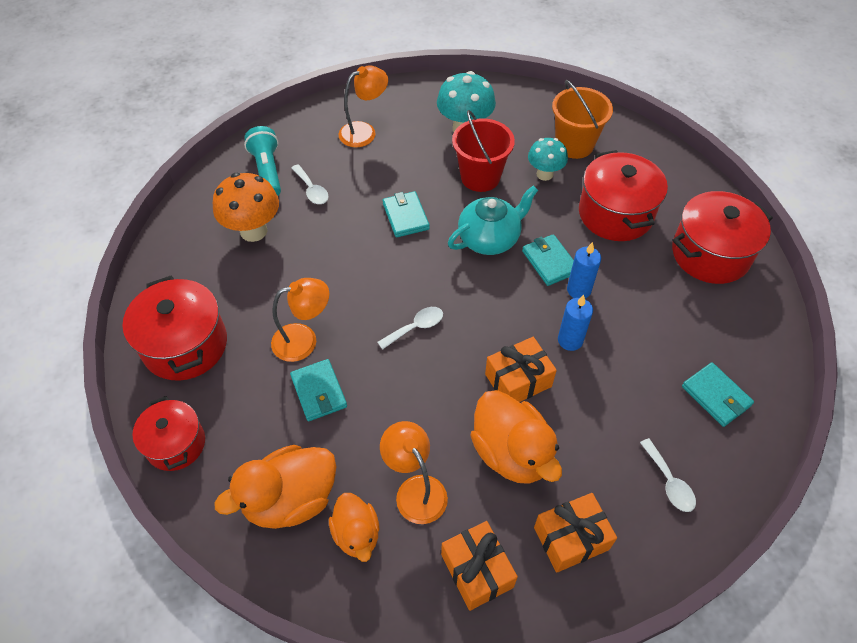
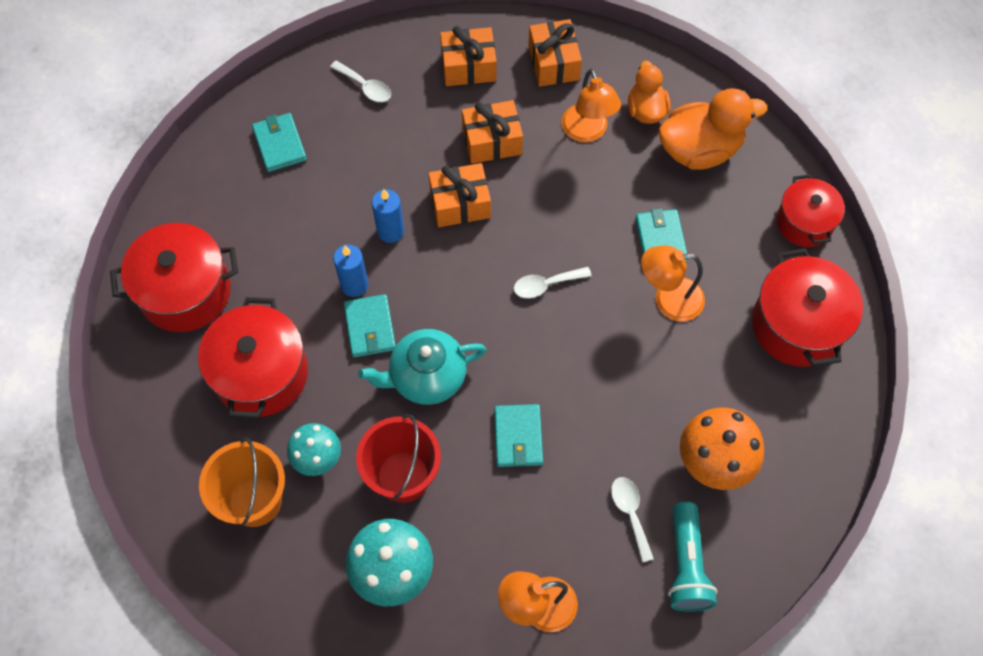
camera: 165 degrees left, 10 degrees up
(511, 452) = (492, 141): orange duck -> orange gift
(669, 482) = (365, 87): white spoon -> white spoon turned 135 degrees clockwise

